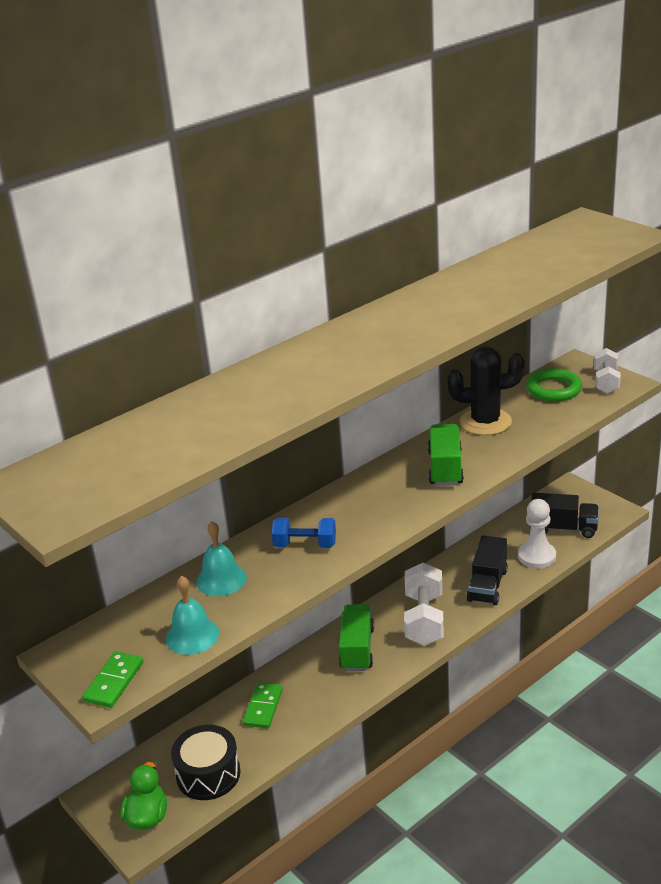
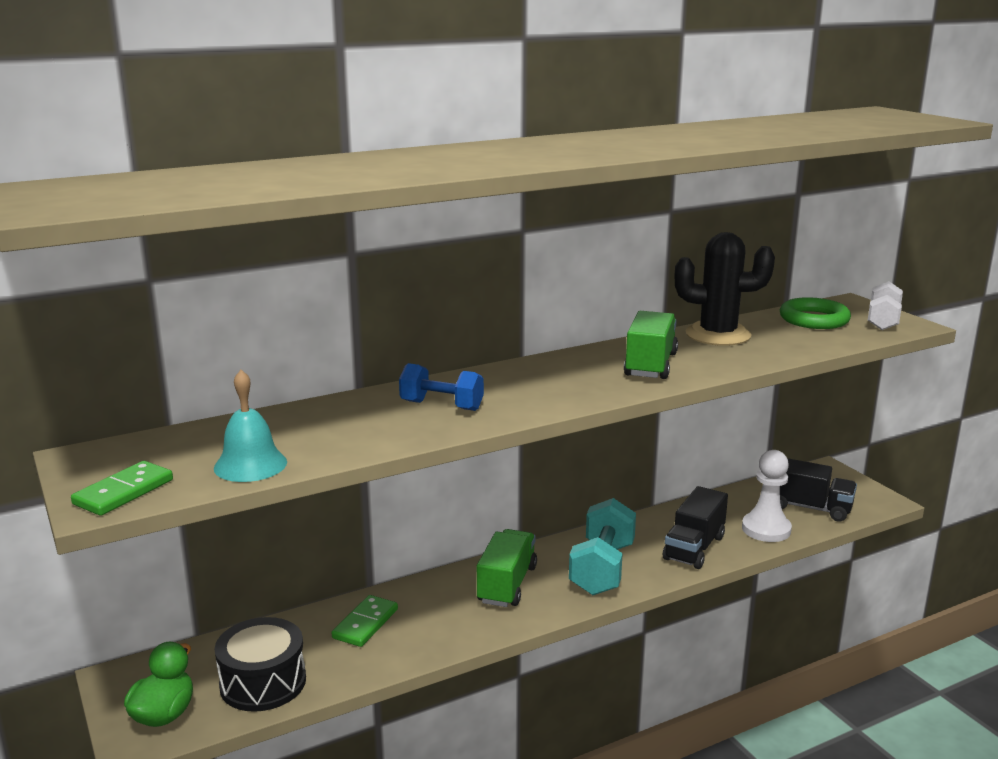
camera: 10 degrees right, 10 degrees down
(221, 579) = (321, 421): turquoise bell -> none
(424, 619) = (602, 569): white dumbbell -> turquoise dumbbell

